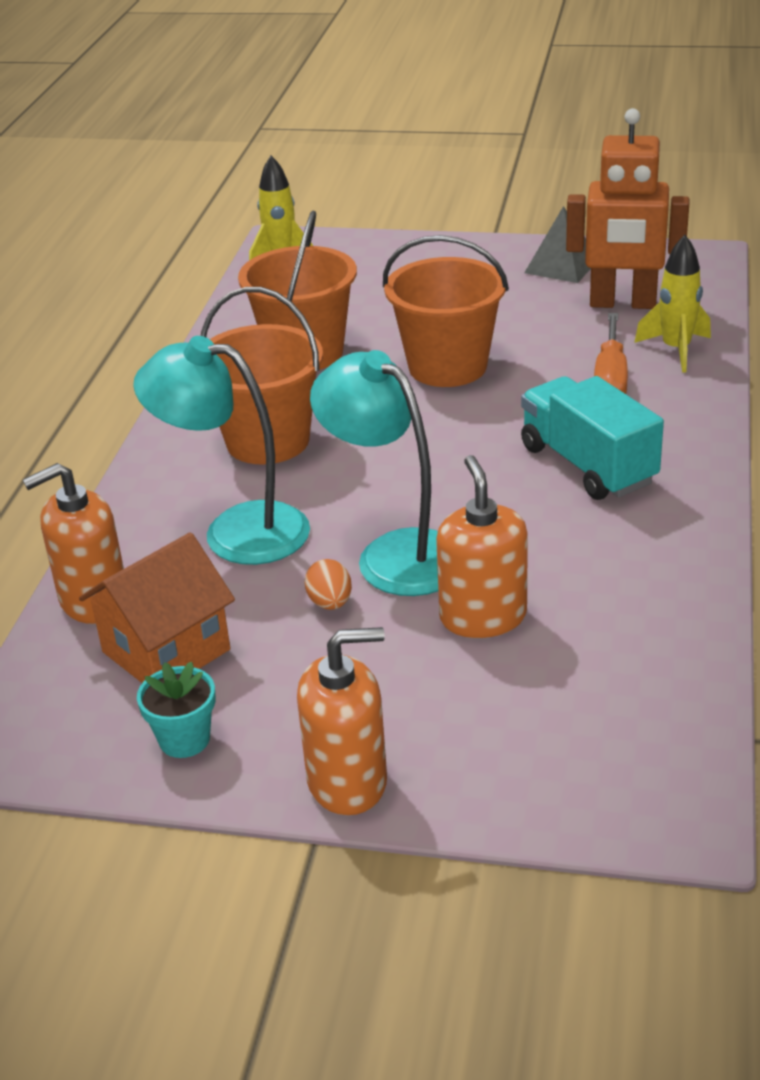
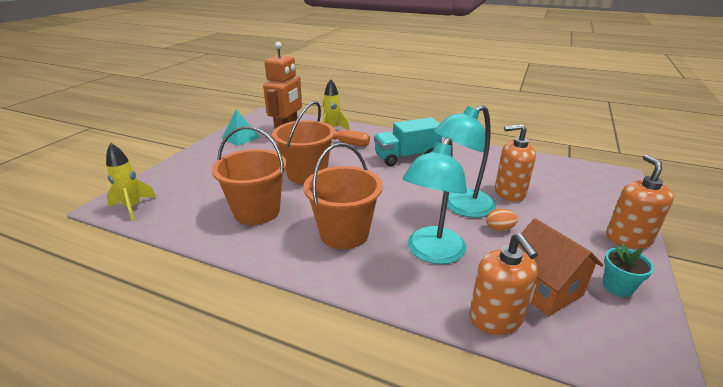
camera: 80 degrees left, 5 degrees down
(562, 266) = (241, 137): grey pyramid -> turquoise pyramid

